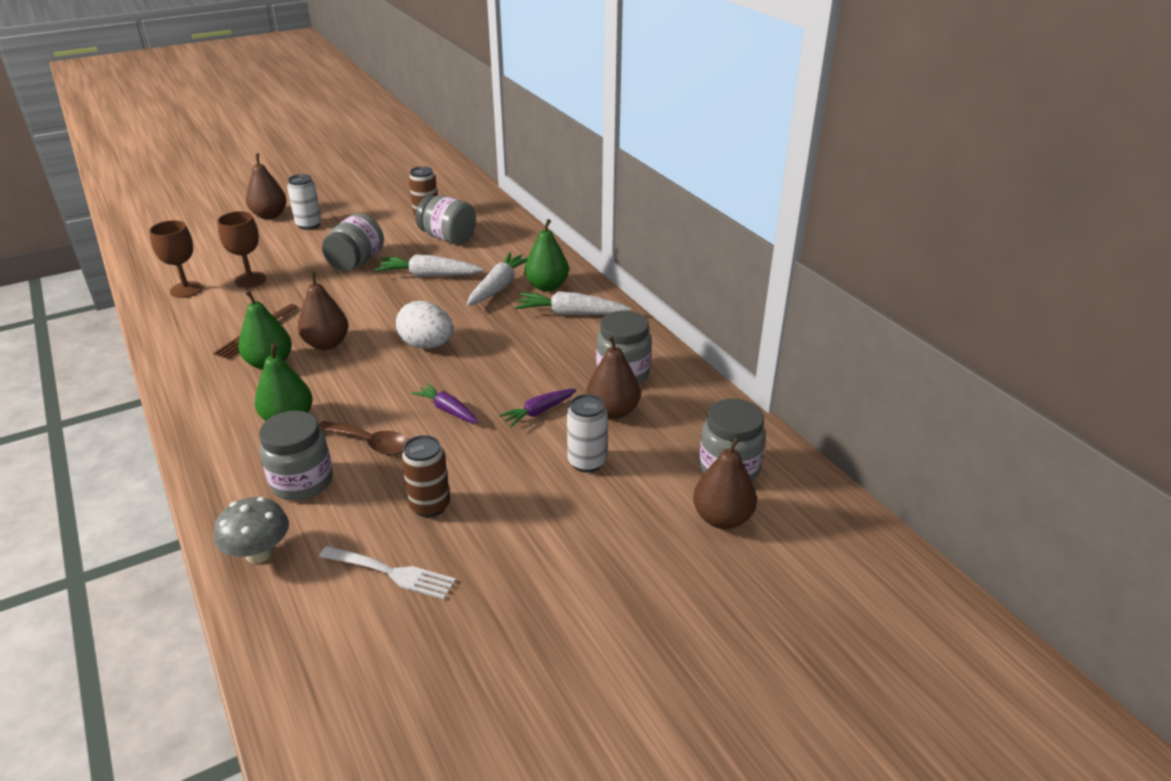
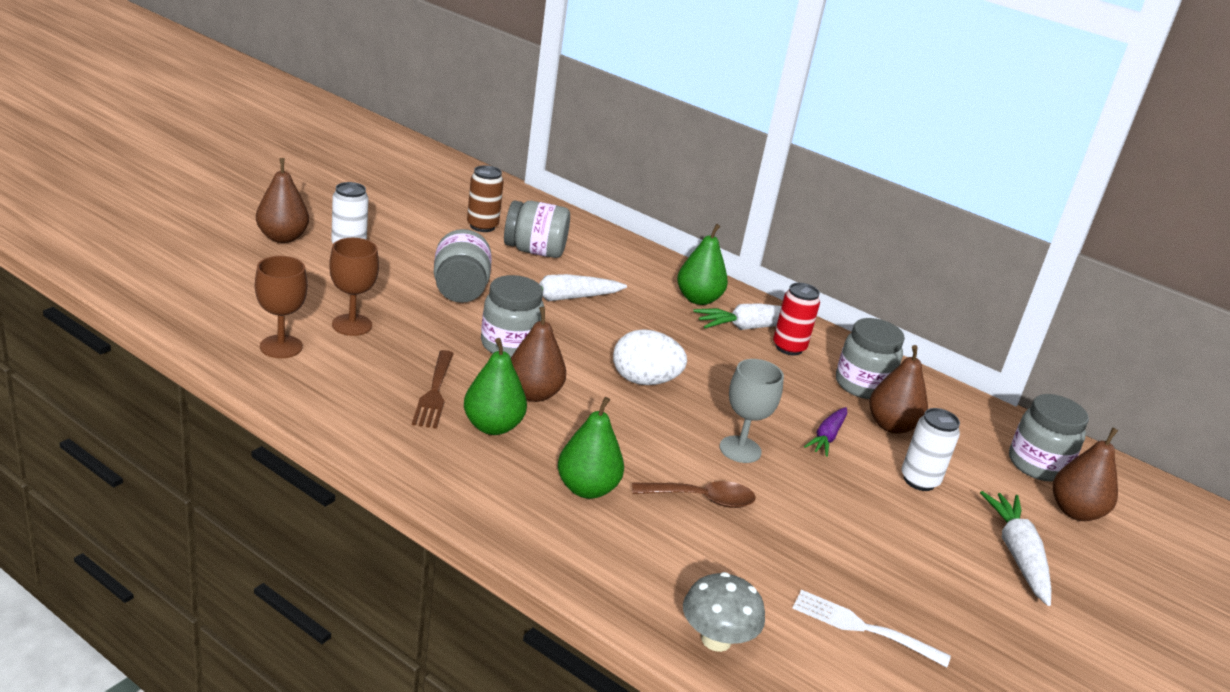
camera: 30 degrees left, 5 degrees down
(302, 482) = (677, 554): grey jar -> grey jar (509, 345)
(392, 573) = (863, 627): white fork -> white fork turned 150 degrees counterclockwise
(430, 506) = (827, 553): brown can -> none
(448, 410) = (740, 449): purple carrot -> grey goblet
(498, 287) = (650, 305): white carrot -> white carrot (1017, 555)
(587, 334) = (789, 347): none -> red can

